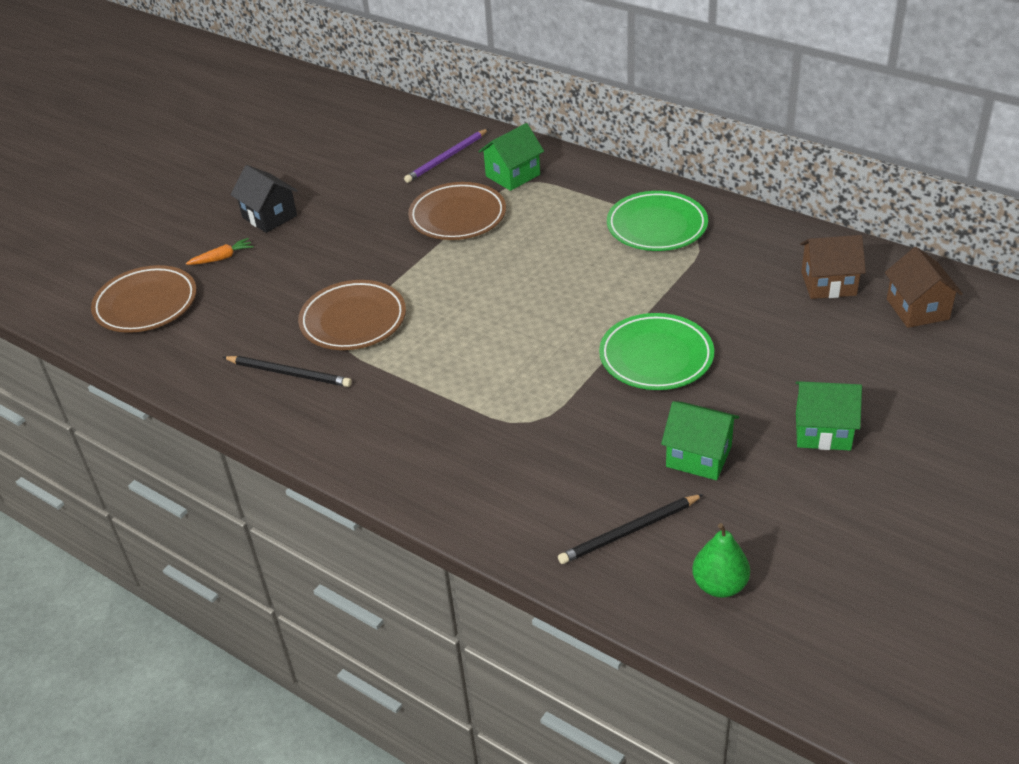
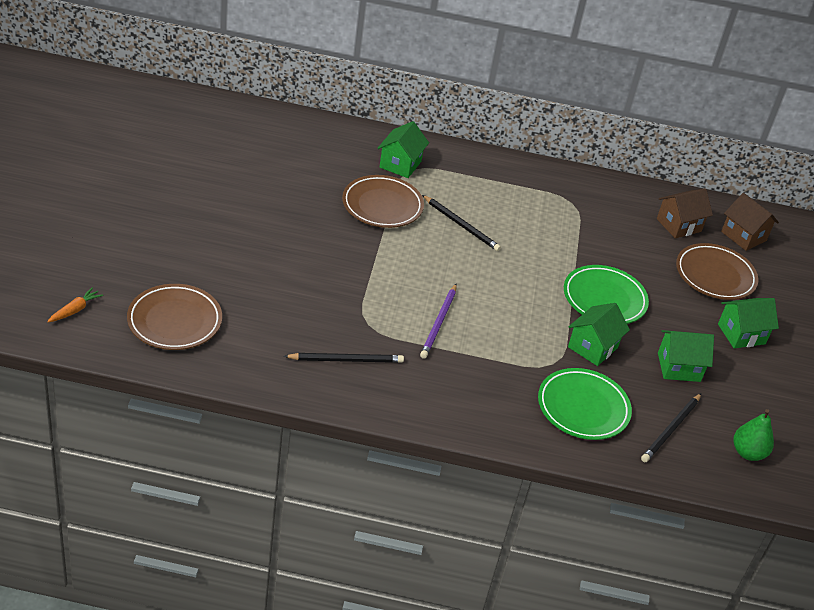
camera: 35 degrees left, 0 degrees up
(222, 258) = (210, 269): orange carrot -> orange carrot (75, 310)
(269, 216) = (223, 225): black house -> none
(353, 320) = (364, 307): brown plate -> brown plate (715, 276)
(446, 158) = (335, 154): purple pencil -> purple pencil (439, 323)
(535, 248) = (461, 225): none -> black pencil
(597, 411) = (592, 347): none -> green house
(657, 226) = (537, 195): green plate -> green plate (583, 408)

